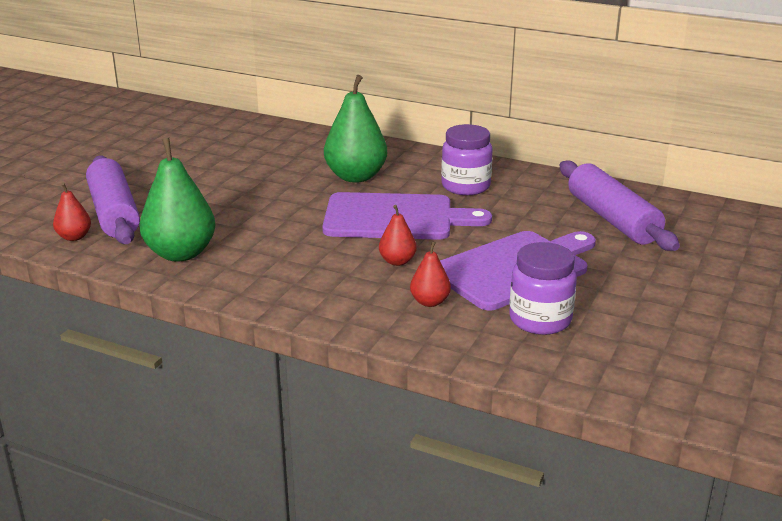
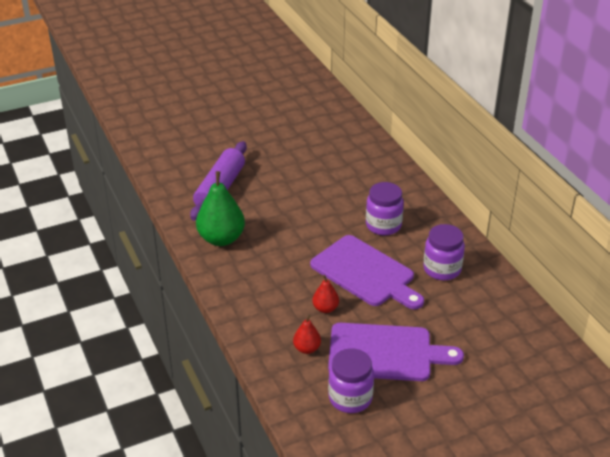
camera: 40 degrees right, 10 degrees up
(74, 237) = (184, 198): red pear -> none
(356, 177) = (383, 225): green pear -> purple jar
(612, 219) = (502, 349): purple rolling pin -> none

